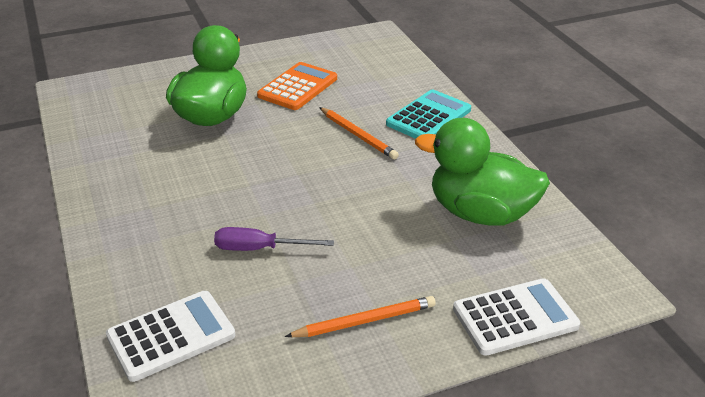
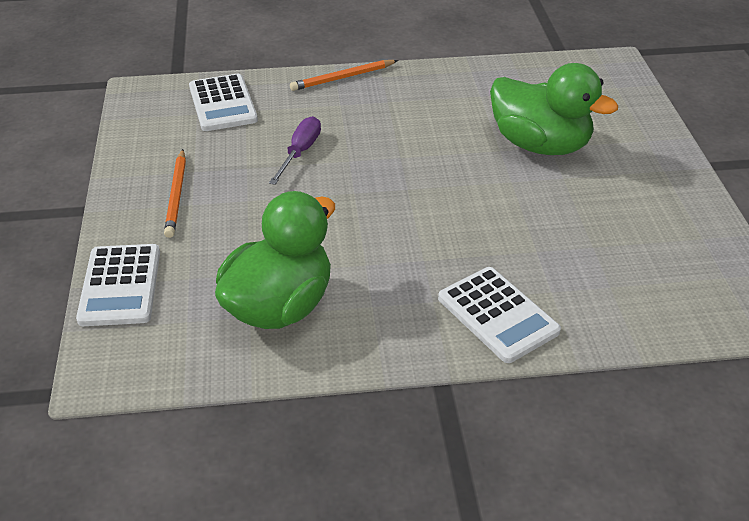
camera: 105 degrees right, 5 degrees up
(298, 87) = (597, 213): orange calculator -> none
(358, 135) = (470, 244): orange pencil -> orange pencil (342, 78)
(429, 117) = (497, 315): turquoise calculator -> white calculator

